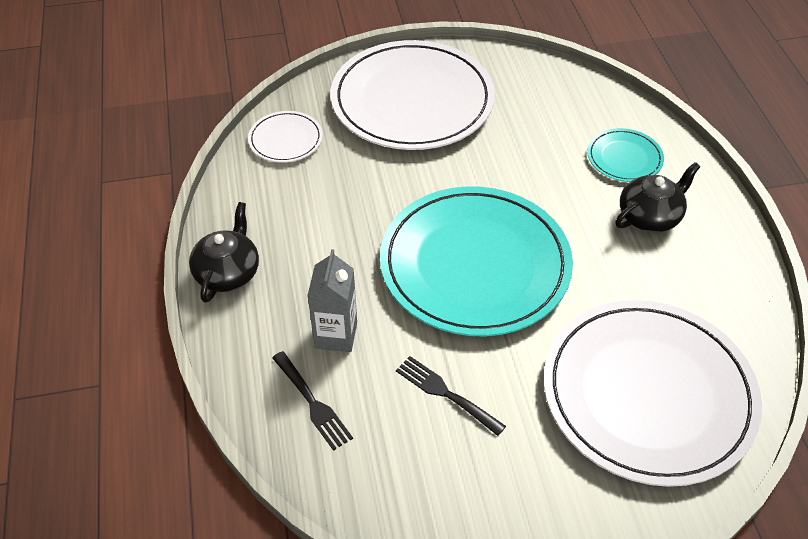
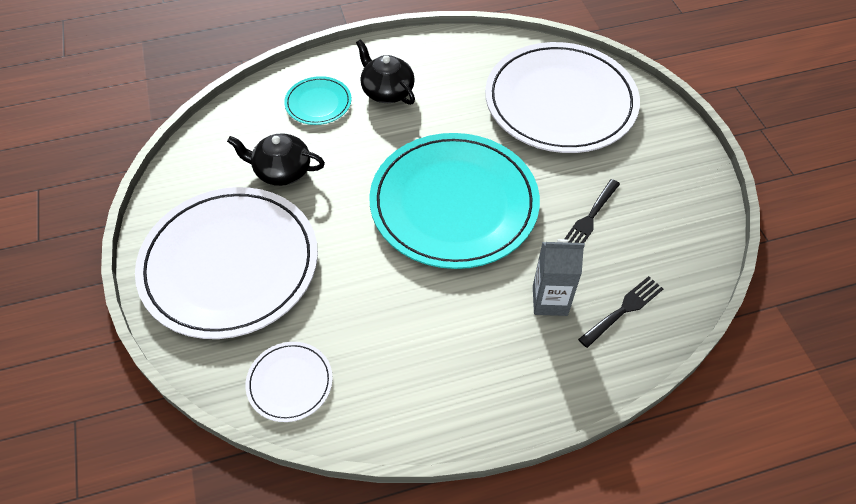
camera: 95 degrees left, 5 degrees up
(228, 272) = (492, 407): black teapot -> black teapot (282, 171)

